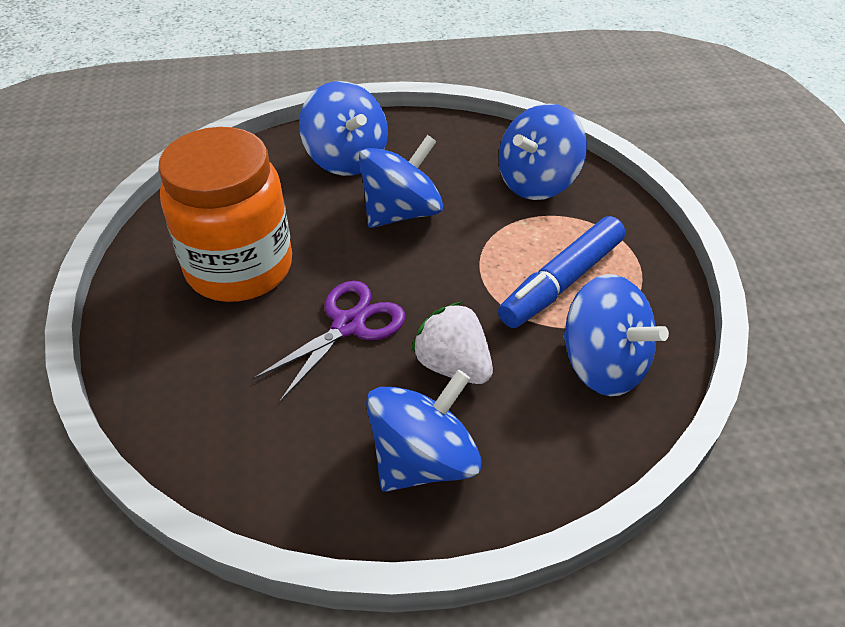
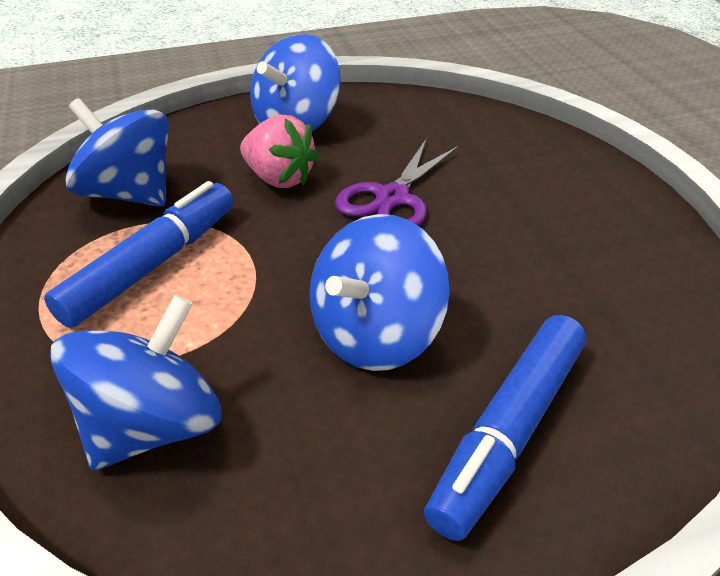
camera: 170 degrees right, 5 degrees down
(239, 268) = (546, 236): orange jar -> none
(346, 159) = (508, 431): blue spinning top -> blue marker
(453, 365) = (279, 178): white strawberry -> pink strawberry

